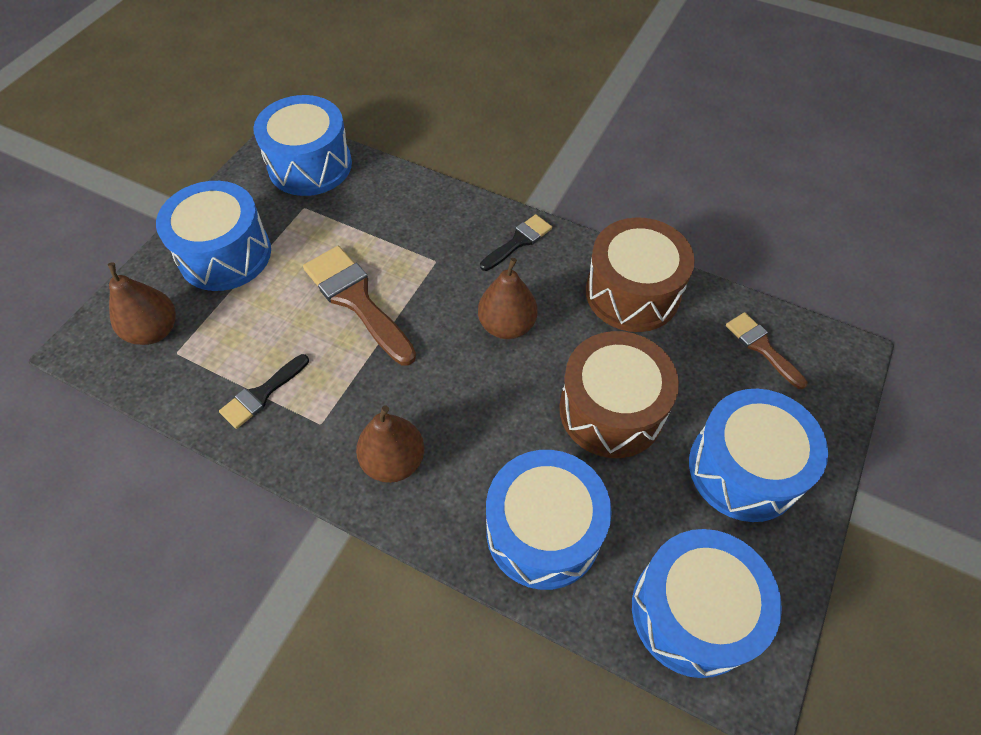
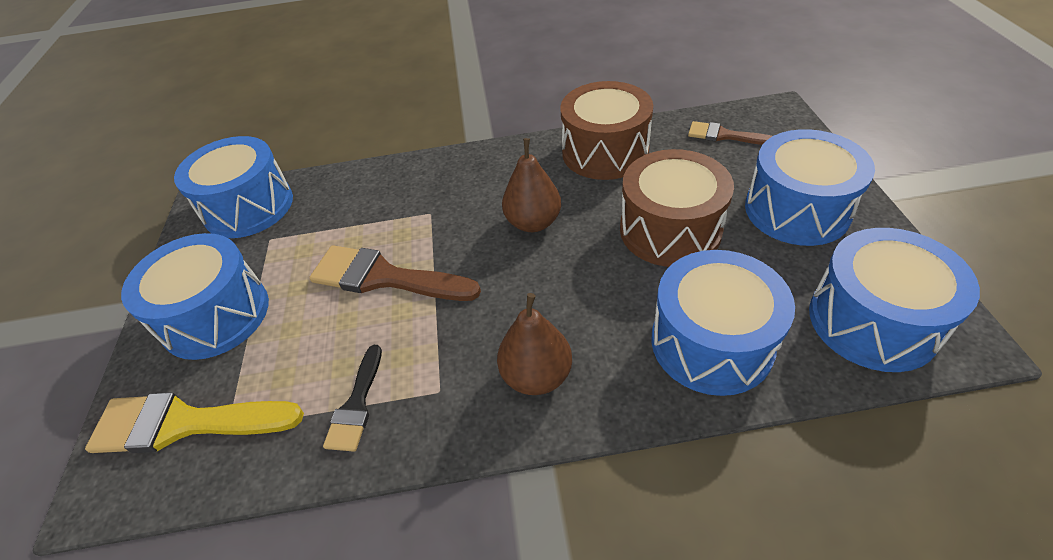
camera: 30 degrees left, 10 degrees down
(154, 331) = (185, 423): brown pear -> yellow brush
(518, 241) = (486, 166): black brush -> none

